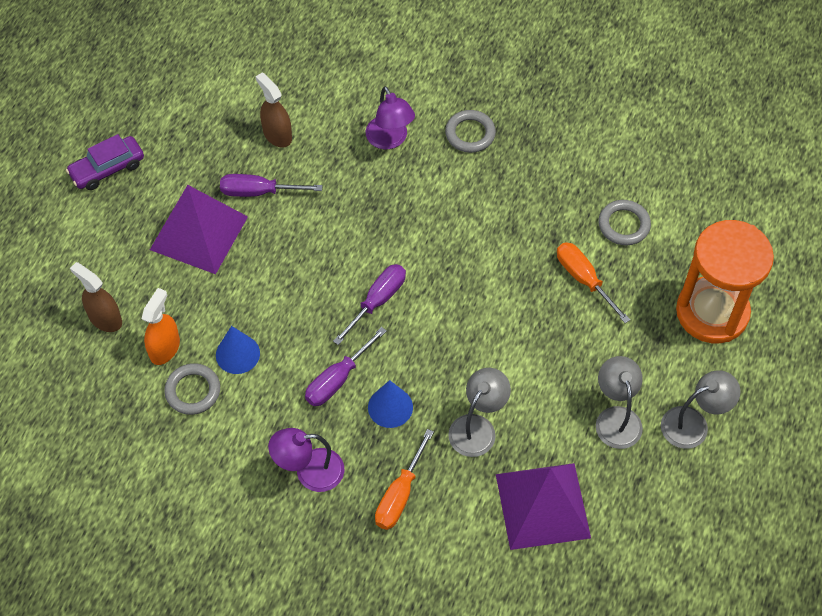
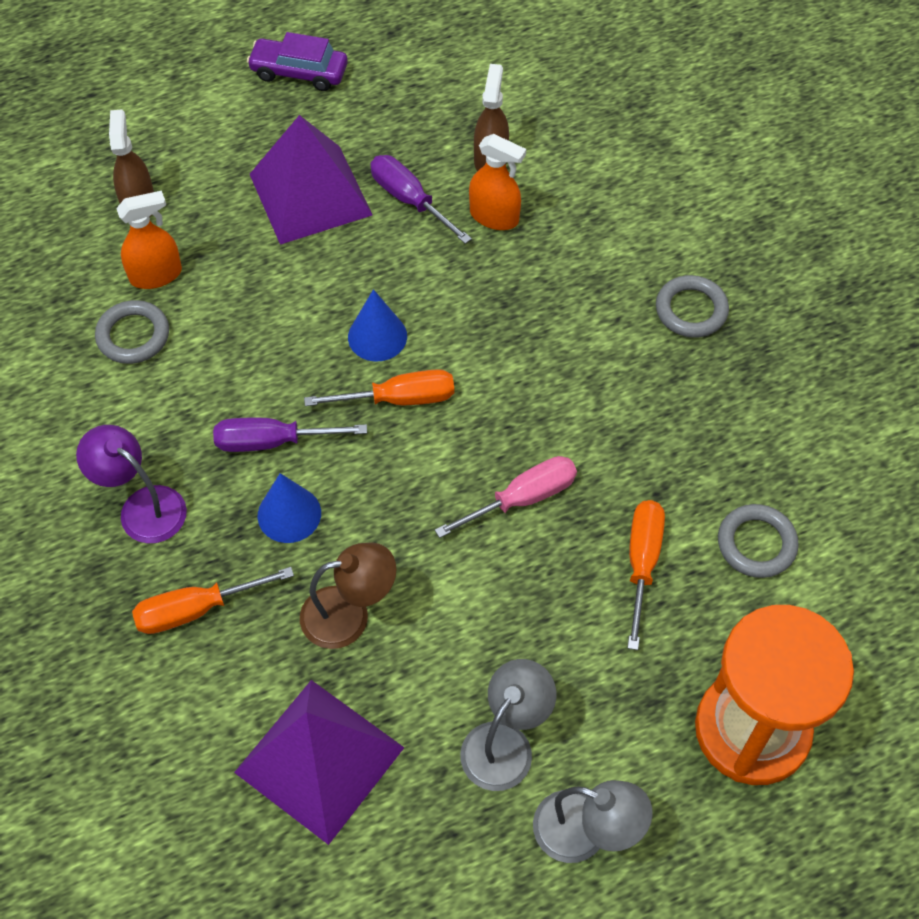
camera: 45 degrees right, 0 degrees up
(237, 354) = (211, 336): blue cone -> blue cone (377, 336)
(315, 164) = (494, 217): none -> orange spray bottle
(377, 301) = (398, 399): purple screwdriver -> orange screwdriver
(390, 140) = (598, 251): purple lamp -> none
(477, 427) = (349, 614): grey lamp -> brown lamp
(495, 298) = (522, 499): none -> pink screwdriver

